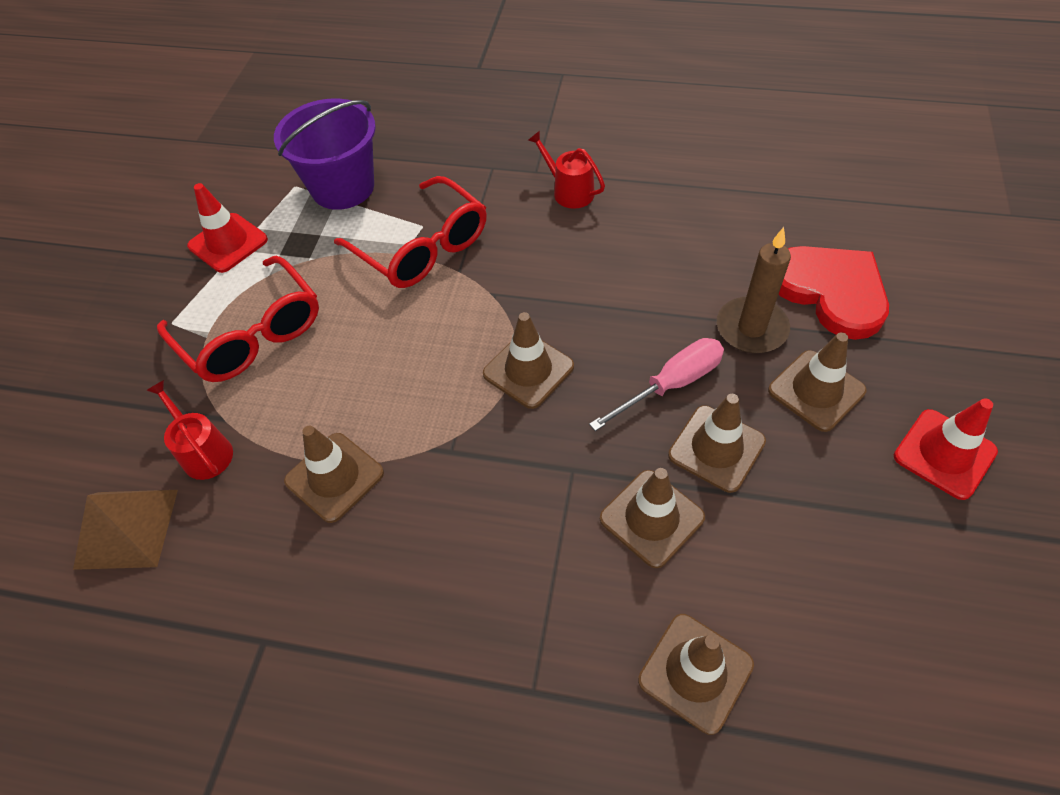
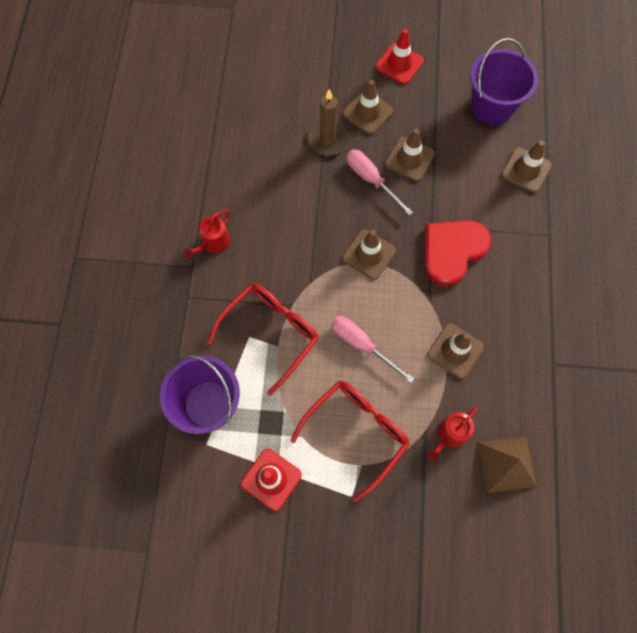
camera: 100 degrees left, 15 degrees up
(378, 349) = (362, 345): none -> pink screwdriver
(651, 518) = (454, 188): brown traffic cone -> none
(831, 291) = (297, 100): red heart -> red heart (452, 251)
(861, 625) = (492, 106): none -> purple bucket

